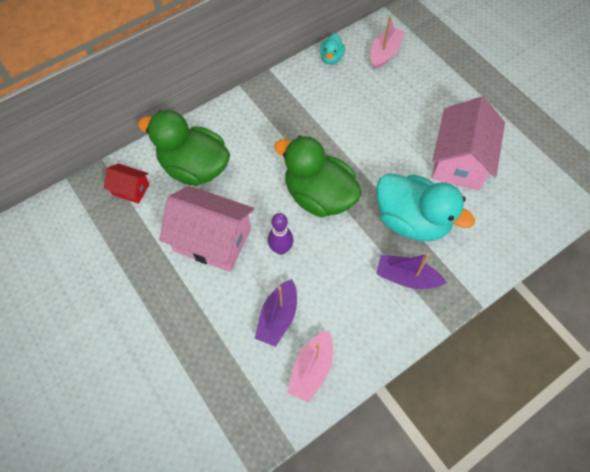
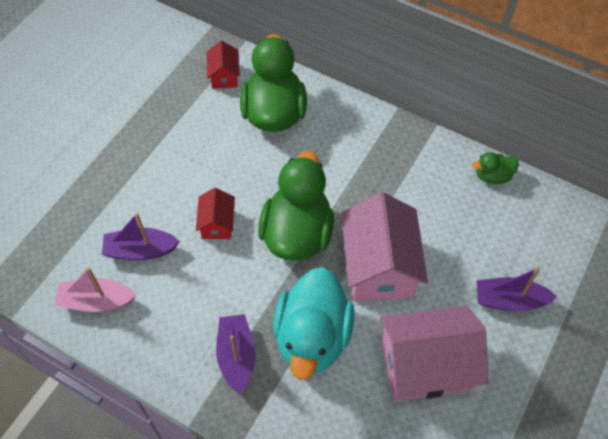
camera: 65 degrees right, 5 degrees down
(212, 240) = (200, 162): pink house -> pink house (379, 266)
(281, 249) = (217, 223): purple bowling pin -> red house
(331, 58) = (492, 176): turquoise duck -> green duck
(384, 53) = (538, 228): pink boat -> none
(431, 94) = (509, 300): none -> purple boat

